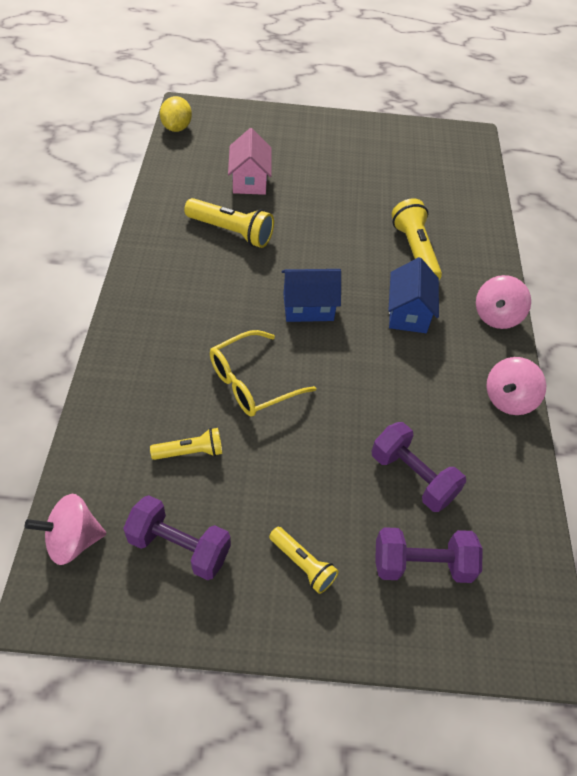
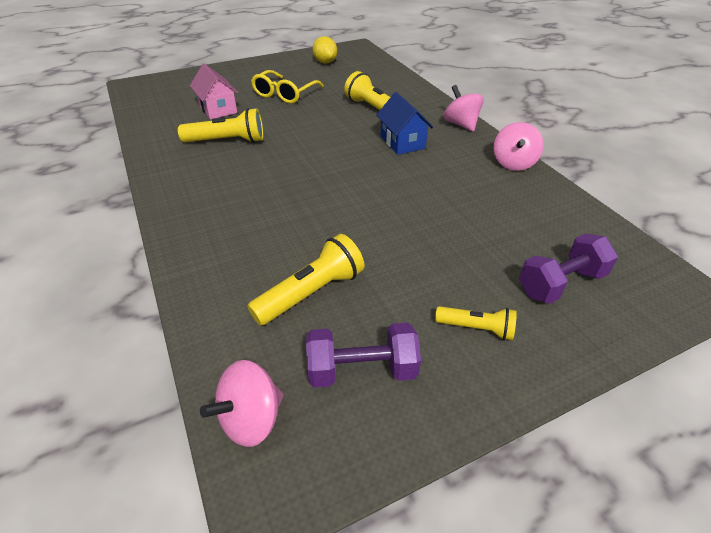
camera: 25 degrees left, 10 degrees down
(177, 128) = (132, 97): yellow lemon -> yellow lemon (325, 62)
(190, 452) = (311, 293): yellow flashlight -> yellow flashlight, size x1.64
(252, 382) = (324, 224): yellow glasses -> yellow glasses (284, 94)
(308, 307) = (327, 163): blue house -> none
(412, 477) = (498, 232): purple dumbbell -> none
(496, 316) = (461, 124): pink spinning top -> pink spinning top turned 150 degrees clockwise

